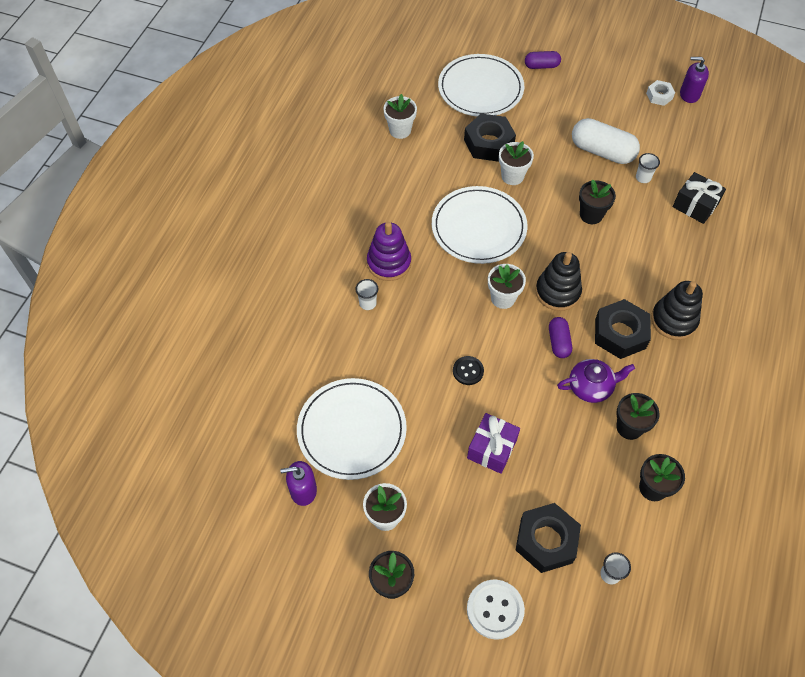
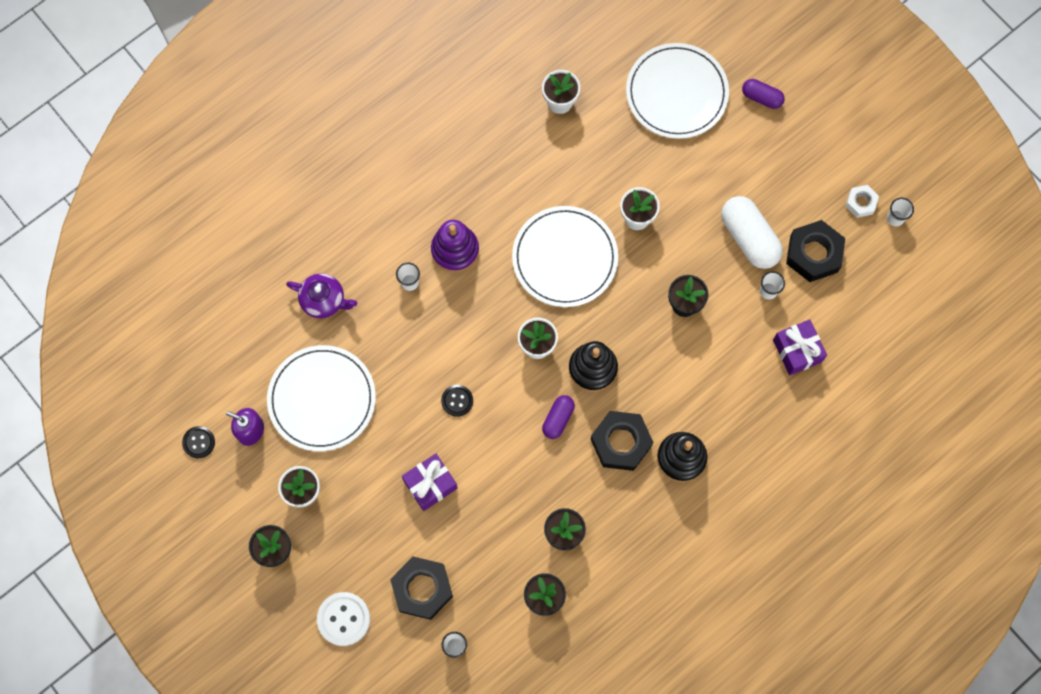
camera: 30 degrees right, 15 degrees up
(260, 527) = (199, 442): none -> black button
(488, 143) = (639, 166): black nut -> black nut (813, 254)
(591, 387) = (556, 478): purple teapot -> purple teapot (324, 300)
(689, 94) = (895, 218): purple soap dispenser -> white cup
(695, 205) = (797, 351): black gift -> purple gift

